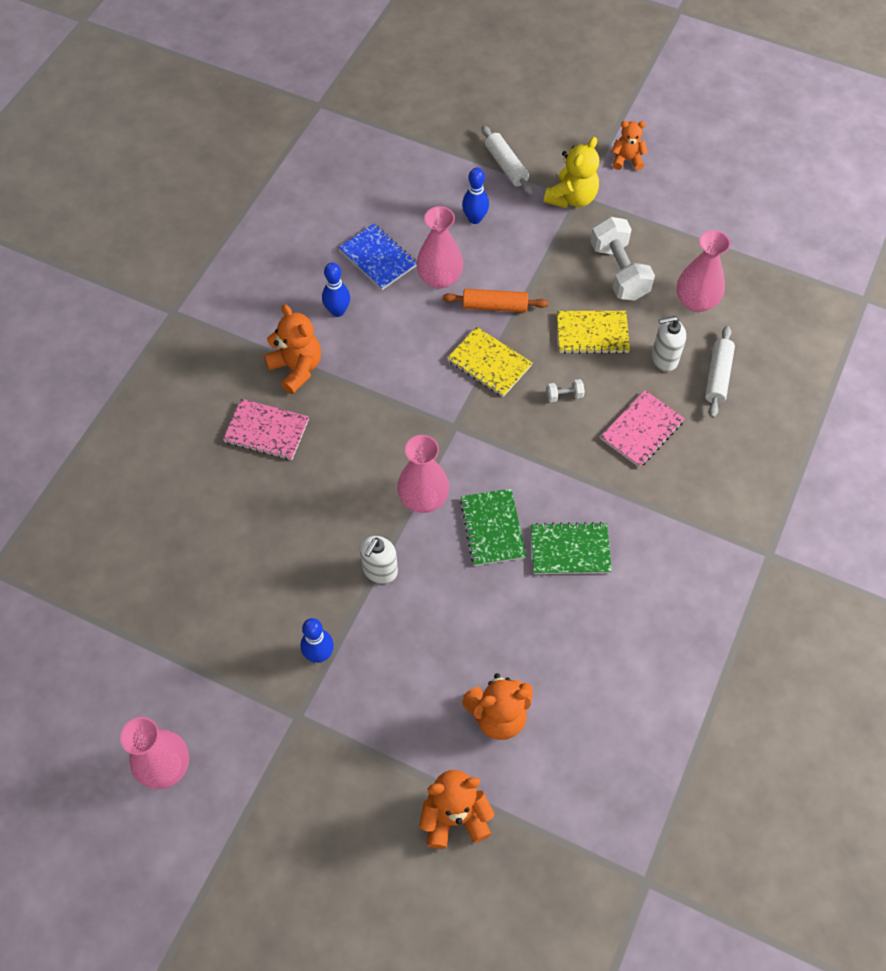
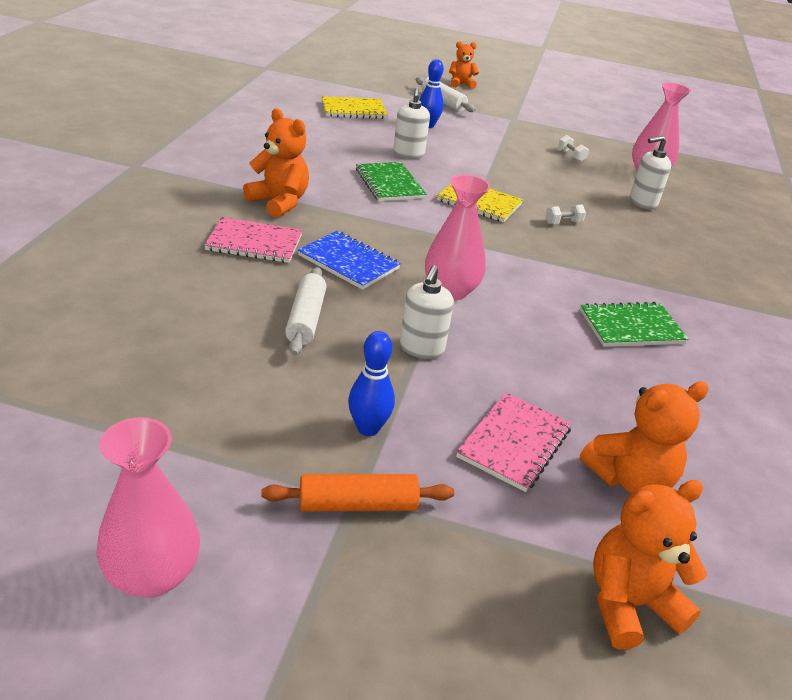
camera: 15 degrees left, 25 degrees down
(337, 311) = (313, 169): blue bowling pin -> none
(378, 258) = (344, 142): blue notebook -> blue notebook (348, 262)
(439, 278) = (408, 154): pink vase -> white soap dispenser
(492, 528) = (538, 312): green notebook -> green notebook (389, 184)
(495, 306) = (468, 170): orange rolling pin -> orange rolling pin (357, 504)
(571, 198) = (508, 119): yellow teddy bear -> none
(592, 333) = (568, 187): yellow notebook -> yellow notebook (353, 110)
(619, 271) = (571, 155): white dumbbell -> white dumbbell, size x0.42
(627, 160) = (543, 104): orange teddy bear -> orange teddy bear (461, 84)
(642, 430) = (651, 244): pink notebook -> pink notebook (514, 443)
(717, 376) = (697, 213): white rolling pin -> white rolling pin (306, 319)

